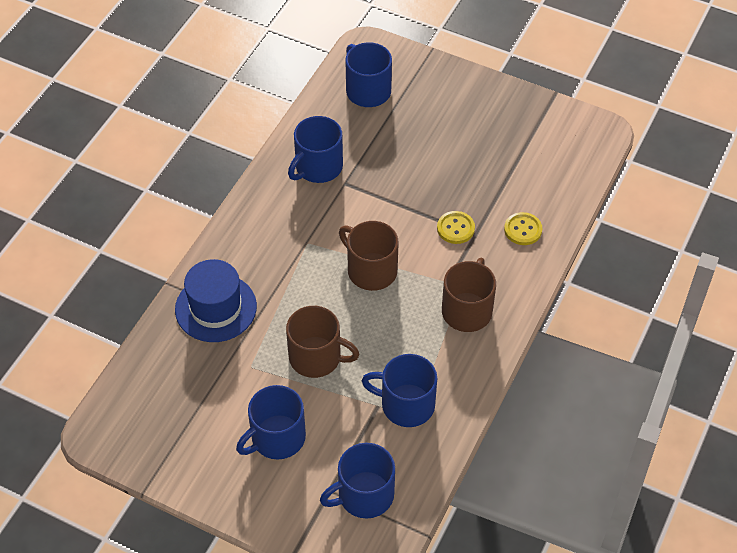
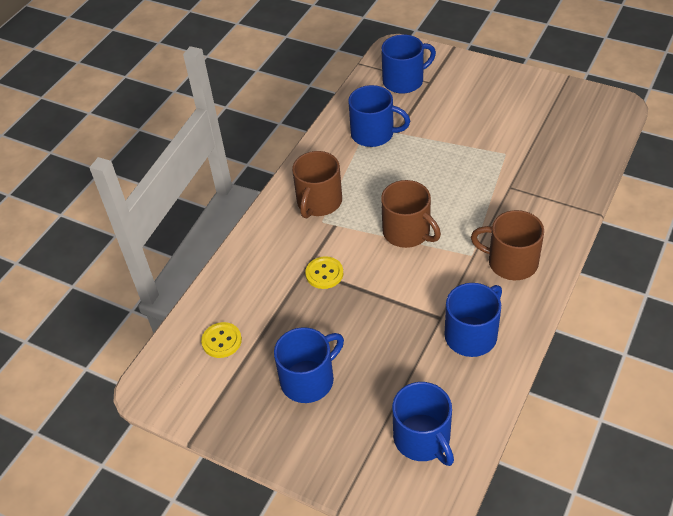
camera: 175 degrees left, 5 degrees down
(216, 308) = (547, 195): blue hat -> none
(277, 438) = (474, 109): blue mug -> blue mug (308, 380)
(316, 357) = (450, 162): brown mug -> brown mug (511, 262)
(523, 230) = (257, 274): yellow button -> yellow button (221, 341)

